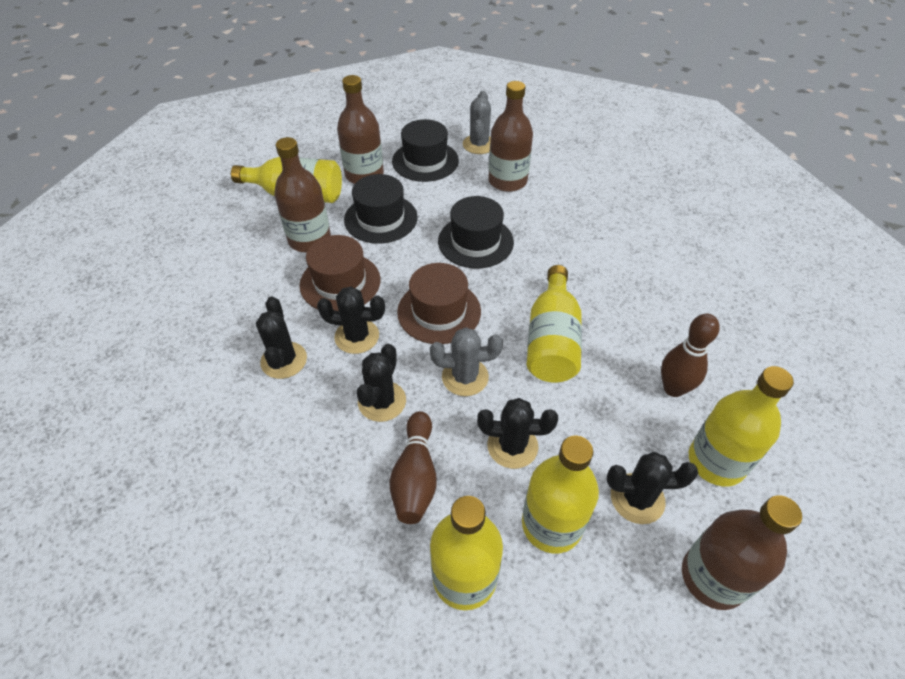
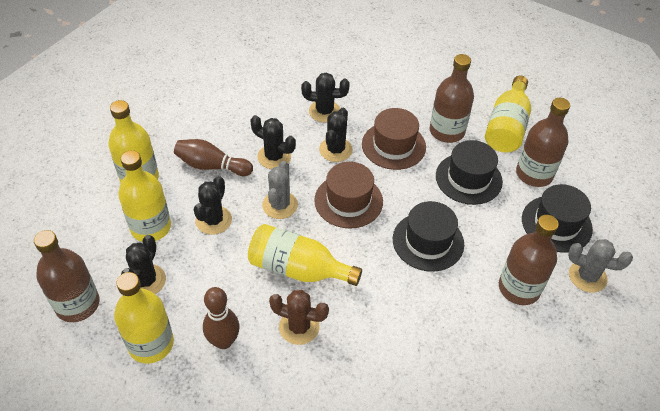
camera: 100 degrees right, 0 degrees up
(622, 326) = (299, 327): none -> brown cactus

